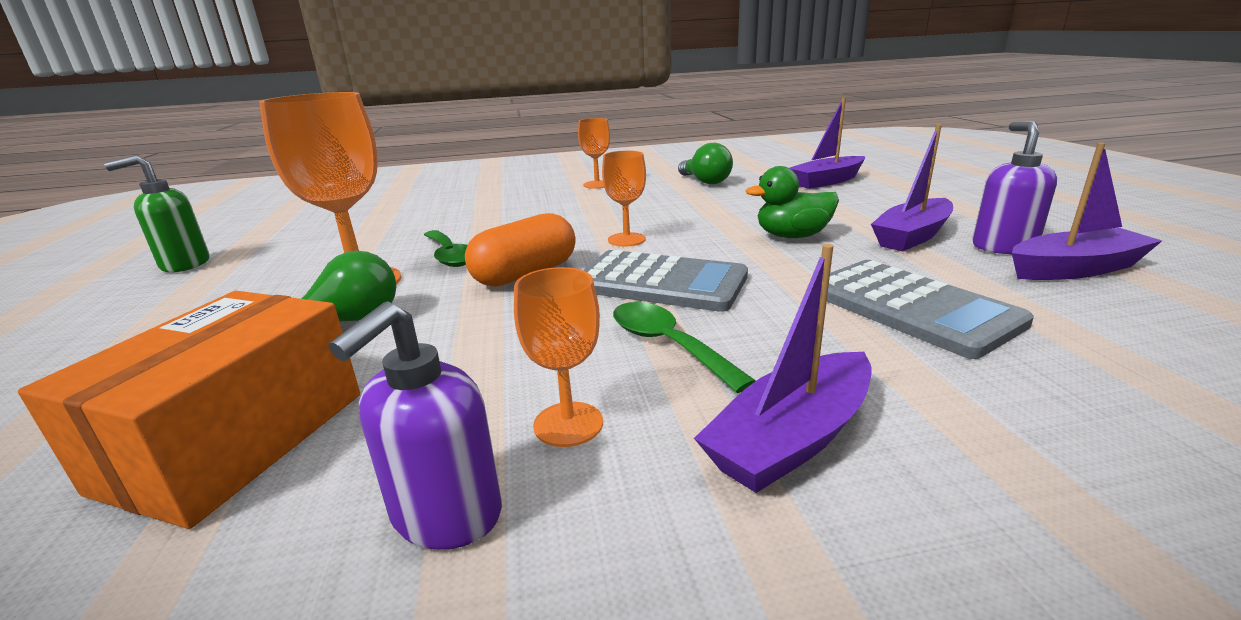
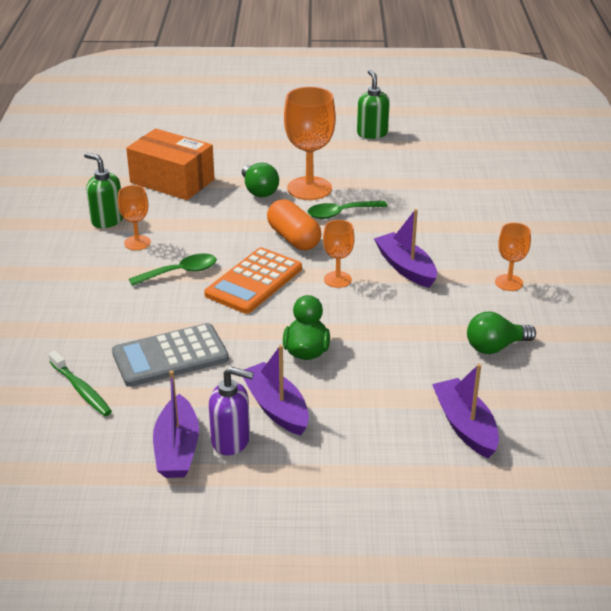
camera: 100 degrees right, 10 degrees up
(446, 515) = (107, 220): purple soap dispenser -> green soap dispenser
(660, 282) = (254, 281): grey calculator -> orange calculator
(792, 439) = (96, 287): purple boat -> purple boat (405, 268)
(1114, 365) = (81, 389): none -> green toothbrush

